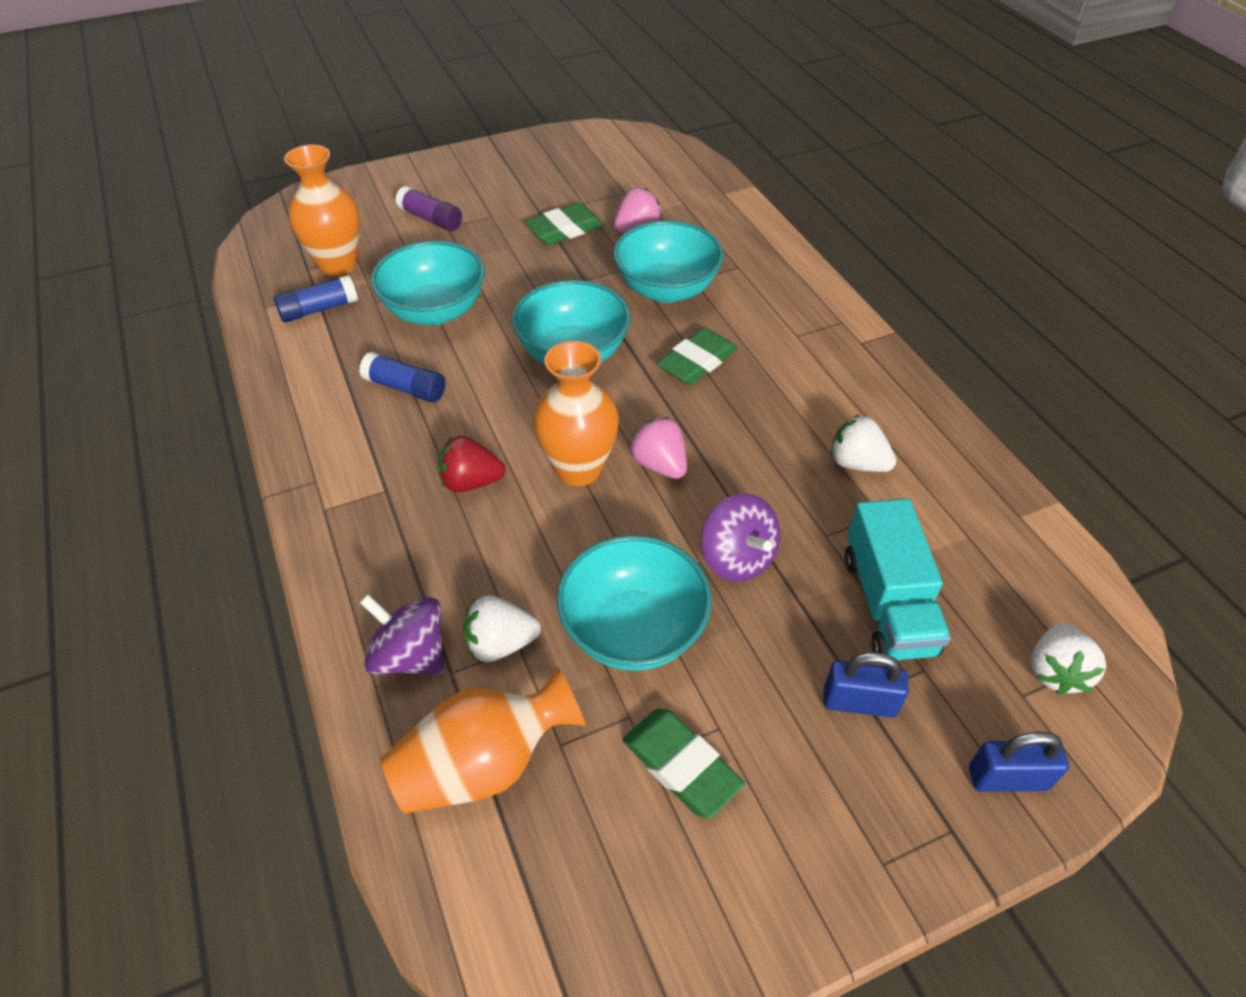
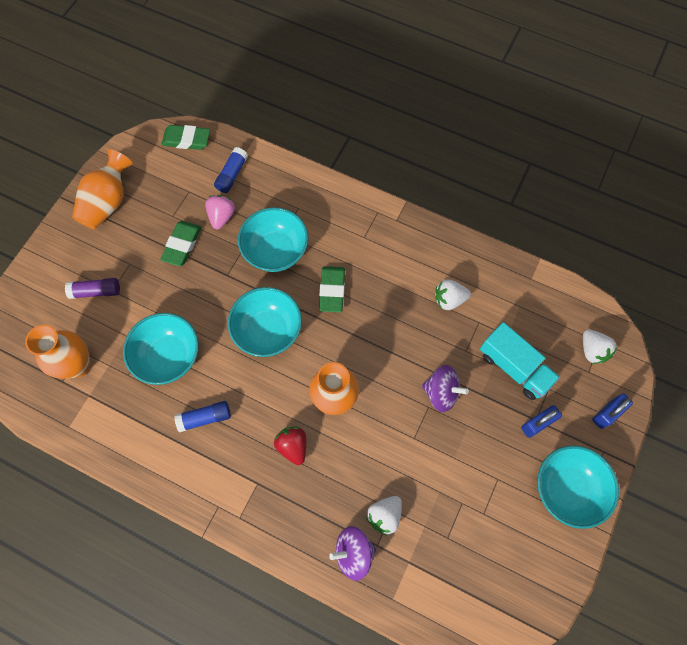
camera: 40 degrees left, 20 degrees up
(319, 309) = (102, 404): blue glue stick -> blue glue stick (232, 175)
(471, 482) = (293, 446): red strawberry -> red strawberry turned 105 degrees clockwise
(484, 764) = (427, 571): orange vase -> orange vase (108, 202)
(633, 630) = (430, 463): turquoise bowl -> turquoise bowl (567, 489)
(659, 465) = (368, 368): pink strawberry -> none
(681, 766) = (498, 507): green eraser -> green eraser (186, 140)

